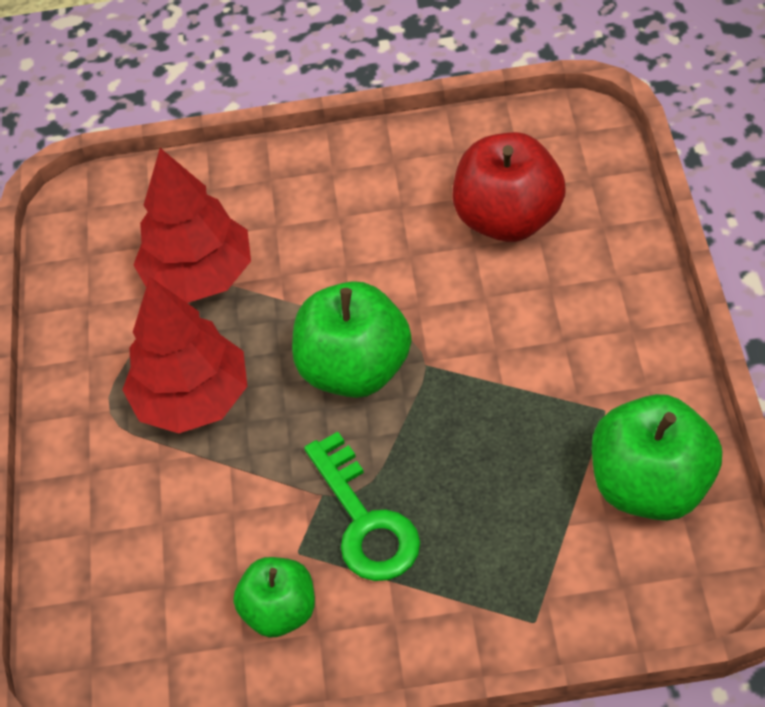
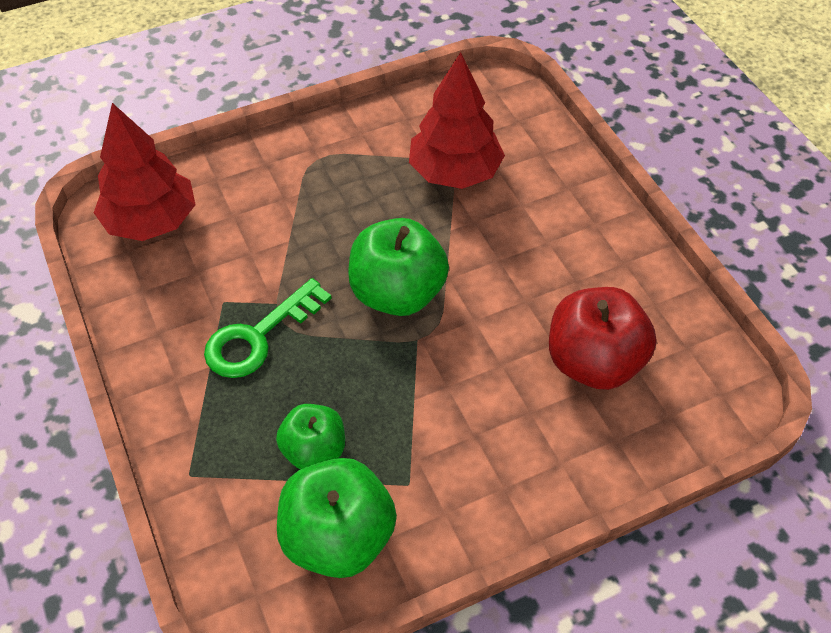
camera: 65 degrees right, 0 degrees up
(192, 399) = (341, 201): red tree -> red tree (151, 221)
(280, 611) = (171, 305): green apple -> green apple (314, 450)

